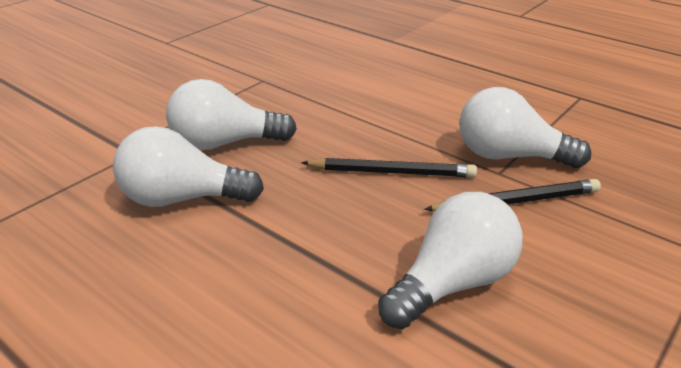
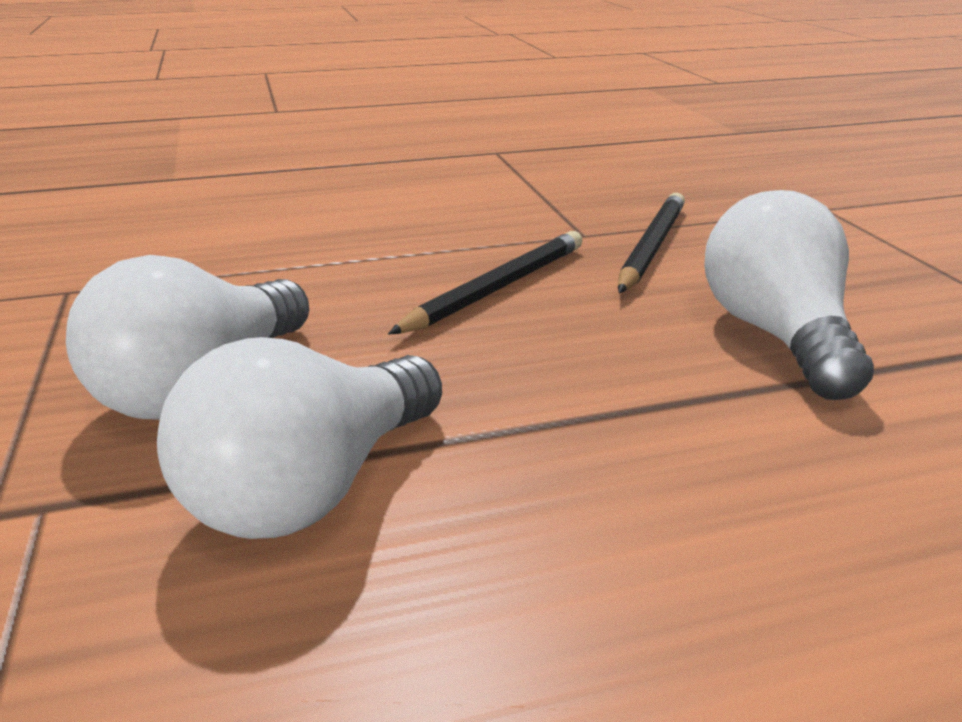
camera: 55 degrees left, 5 degrees down
(509, 156) = (559, 218): white light bulb -> none

